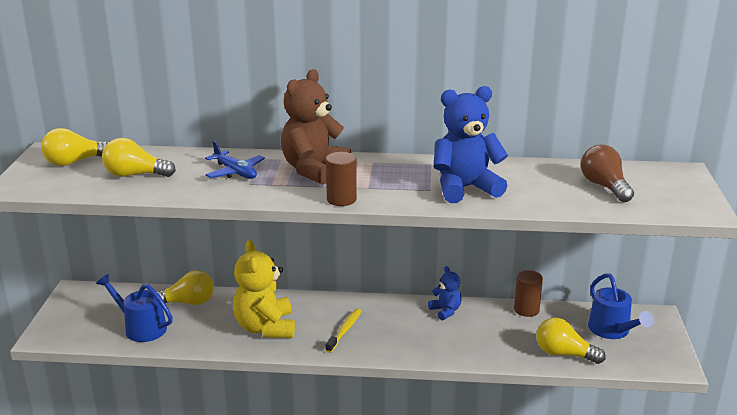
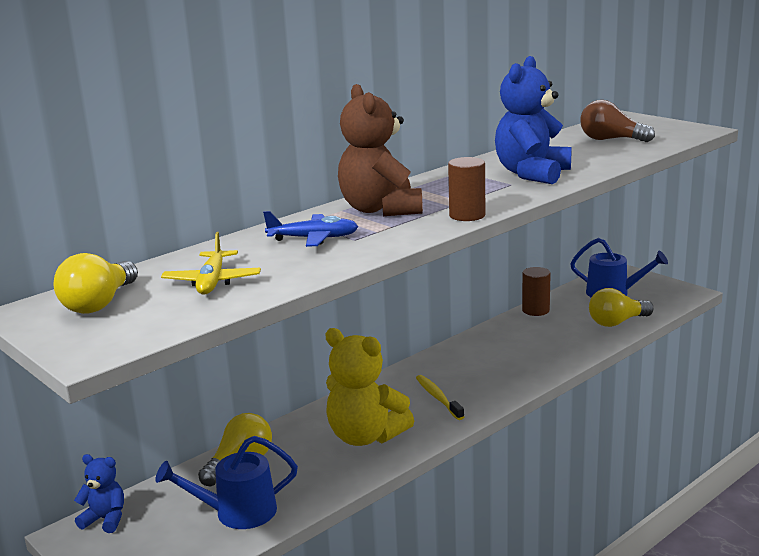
camera: 45 degrees left, 5 degrees down
(135, 175) = (212, 282): yellow light bulb -> yellow plane
(445, 311) = (483, 341): blue teddy bear -> blue teddy bear (105, 519)

